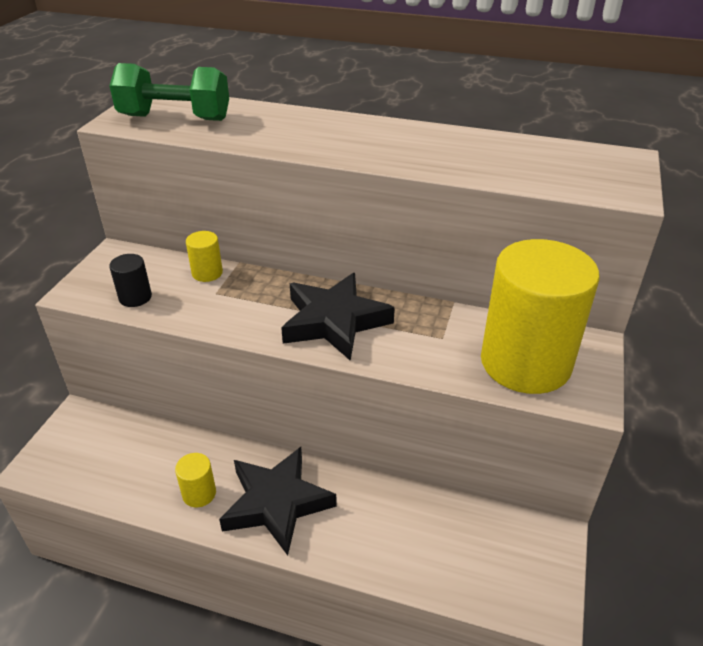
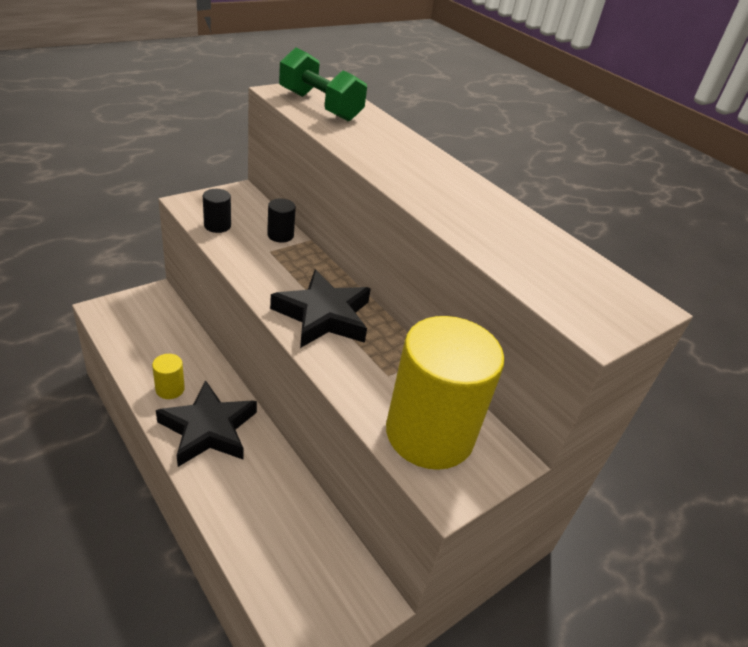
camera: 30 degrees right, 0 degrees up
(207, 273) = (280, 235): yellow cylinder -> black cylinder

